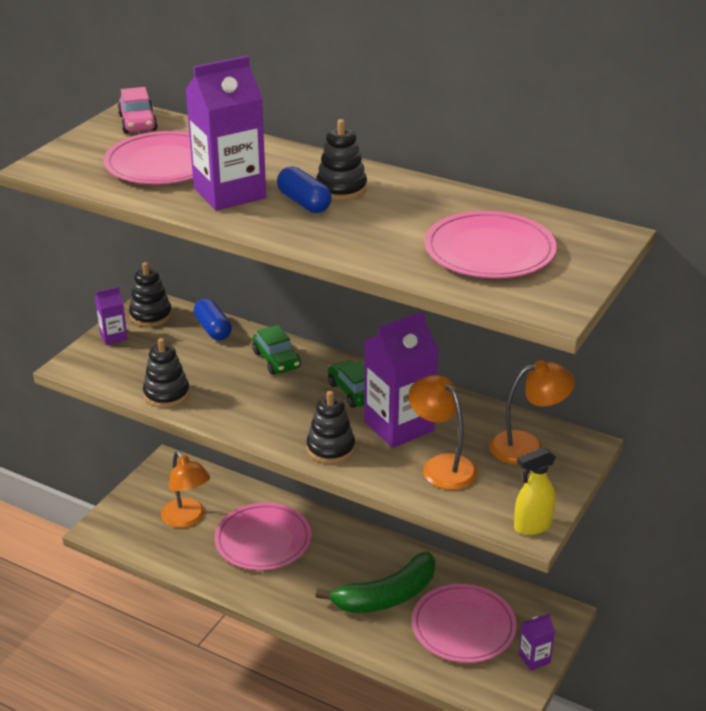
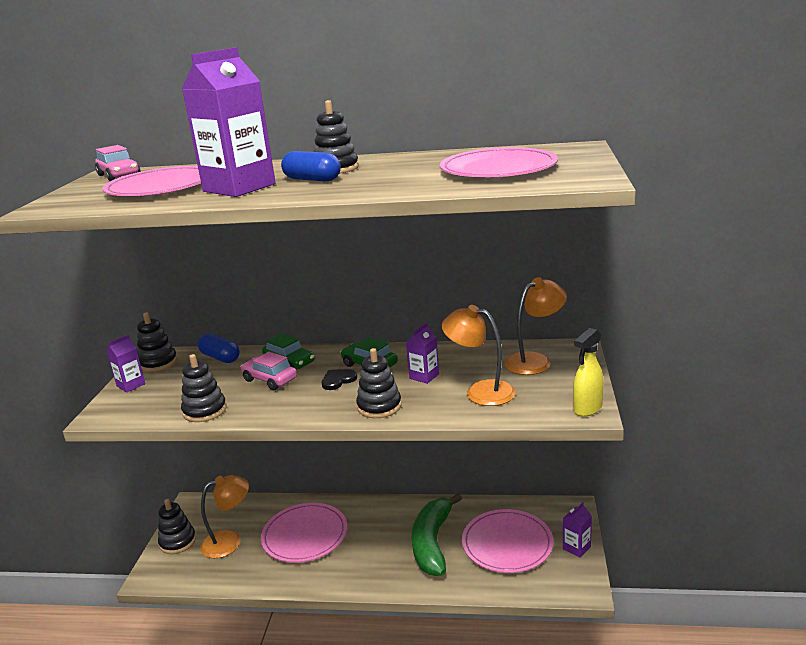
camera: 20 degrees left, 10 degrees down
(138, 501) = (178, 542): none -> black stacking toy
(187, 519) = (229, 541): orange lamp -> orange lamp turned 60 degrees counterclockwise
(245, 376) = (270, 380): none -> pink car
(311, 401) = (338, 380): none -> black heart
(386, 596) = (432, 543): green banana -> green banana turned 150 degrees clockwise
(399, 426) = (424, 376): purple carton -> purple carton, size x0.48

